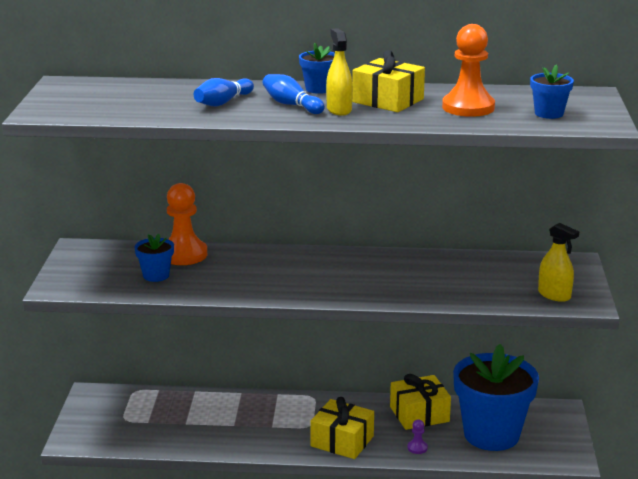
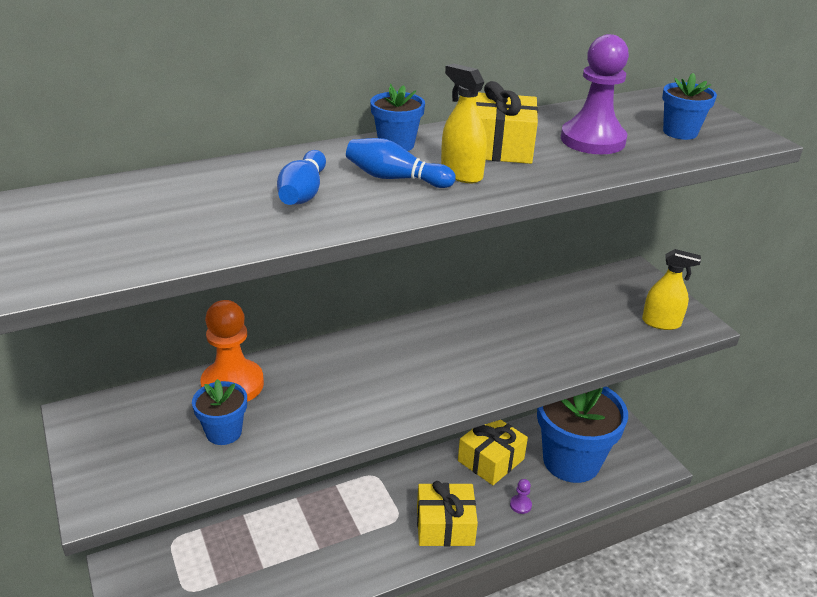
camera: 30 degrees left, 10 degrees up
(468, 107) = (592, 140): orange pawn -> purple pawn

